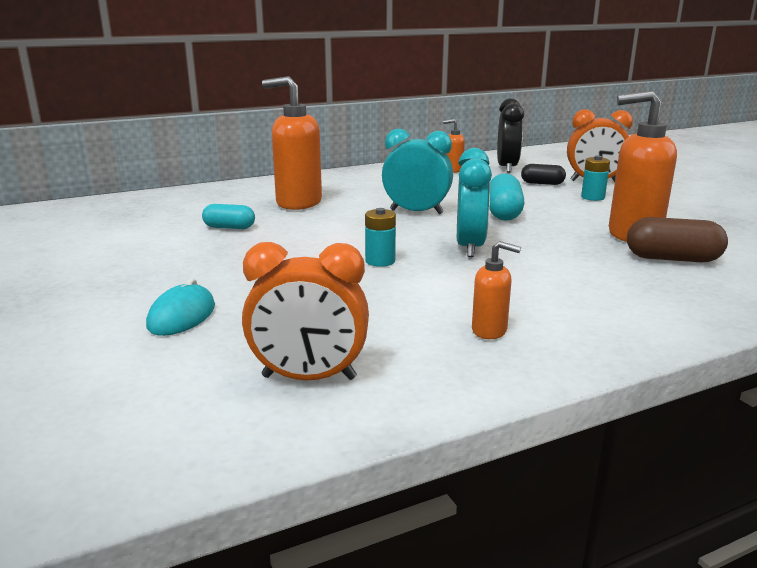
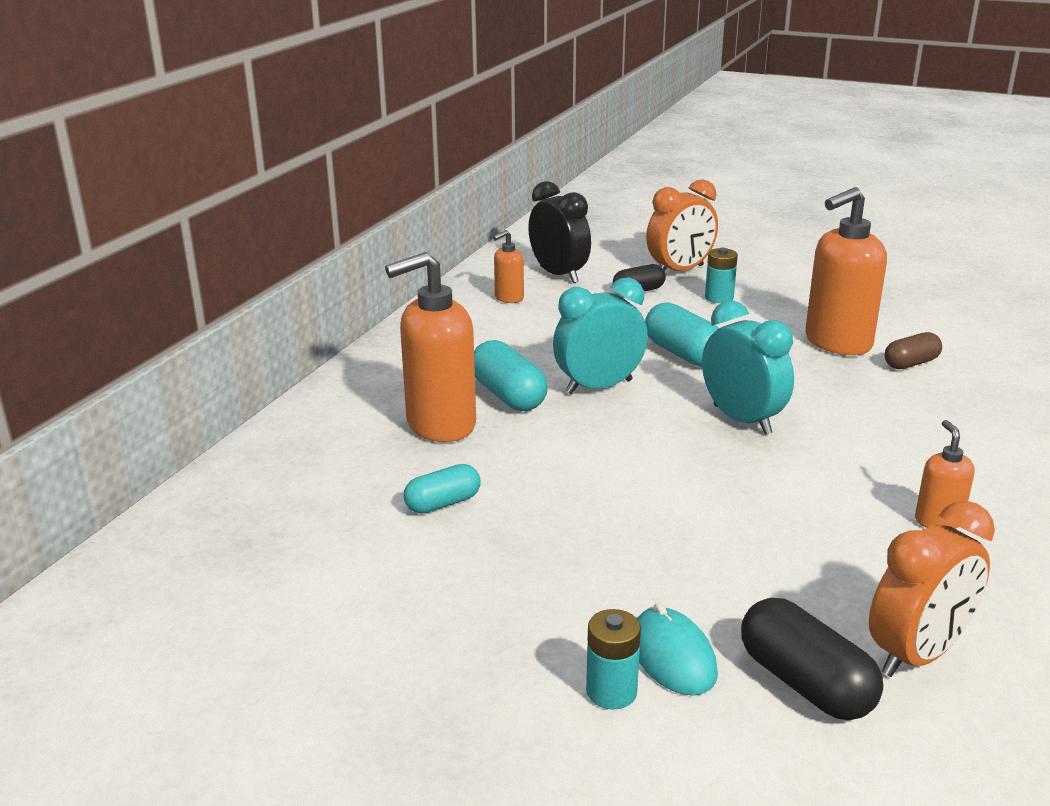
camera: 40 degrees left, 5 degrees up
(215, 357) = (805, 683): none -> black capsule
(358, 202) = (508, 396): none -> turquoise capsule
(380, 261) = (702, 478): turquoise battery -> turquoise battery (611, 692)
(489, 331) = (938, 520): orange soap dispenser -> orange soap dispenser turned 75 degrees counterclockwise
(672, 259) = (911, 363): brown capsule -> brown capsule, size x0.65

